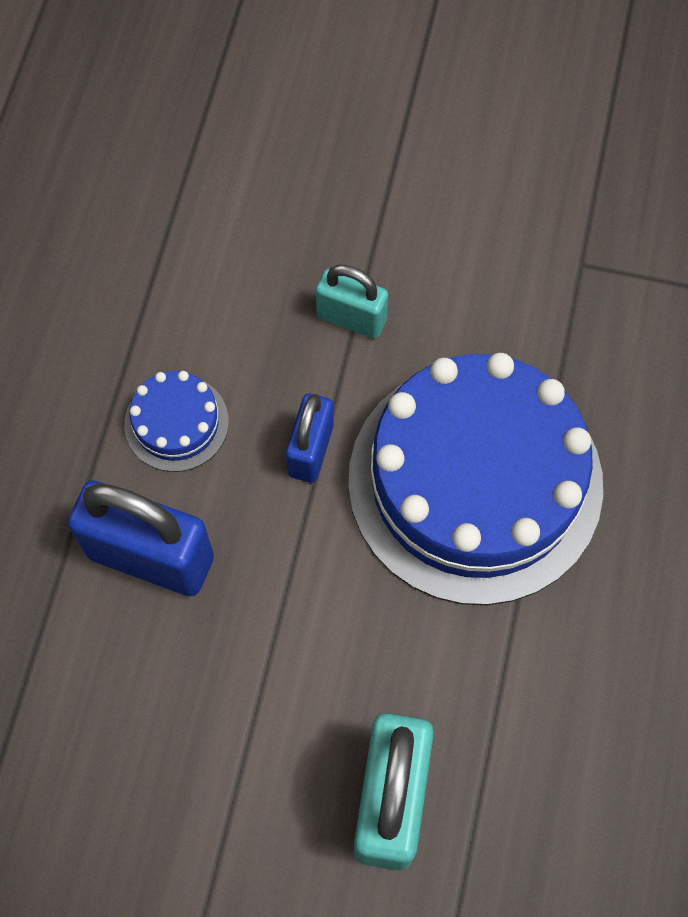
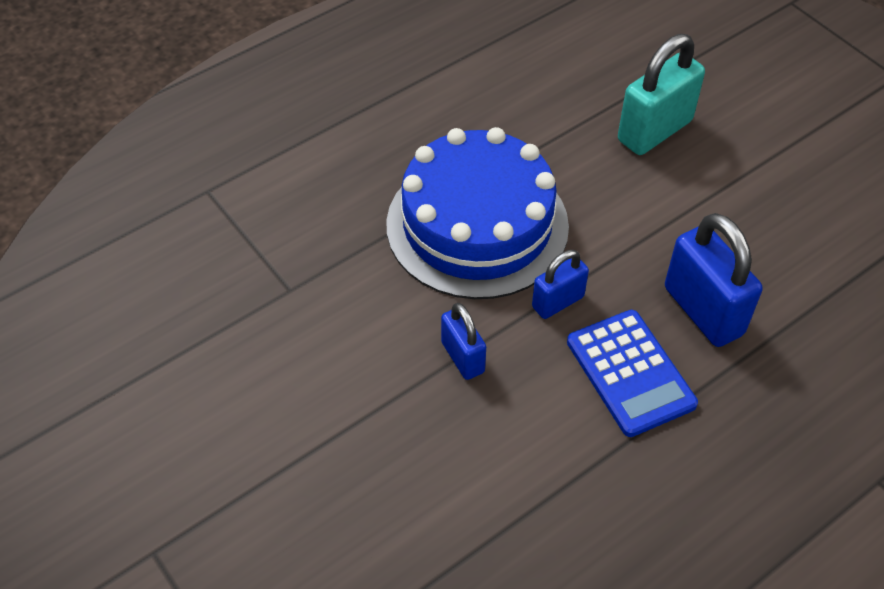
camera: 140 degrees left, 15 degrees down
(176, 423) = (630, 373): blue cake -> blue calculator
(351, 318) = (462, 357): turquoise padlock -> blue padlock

